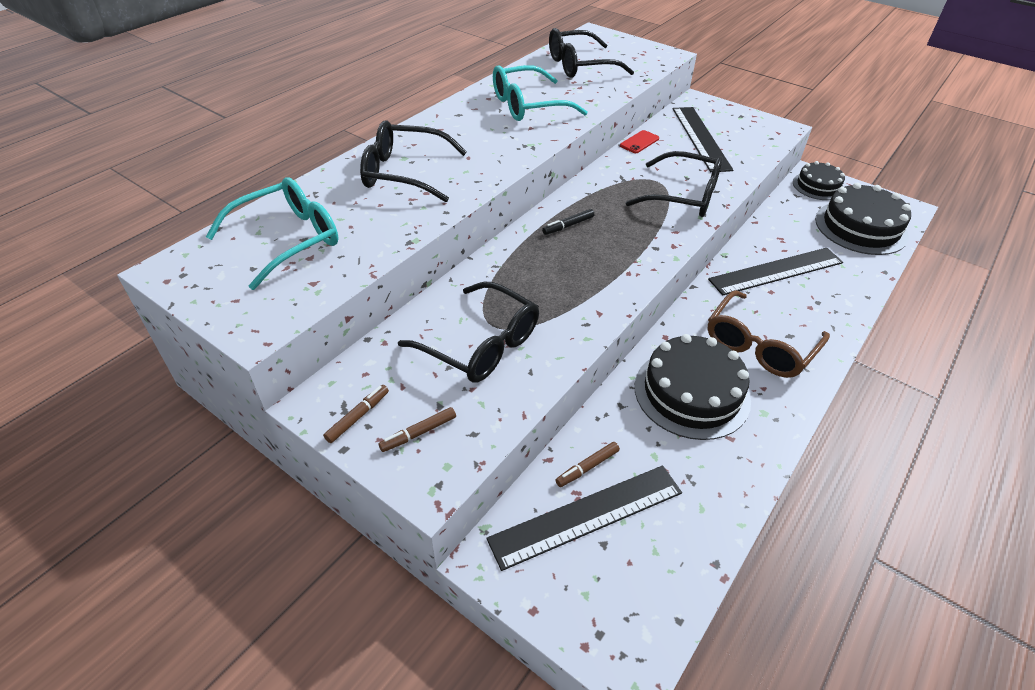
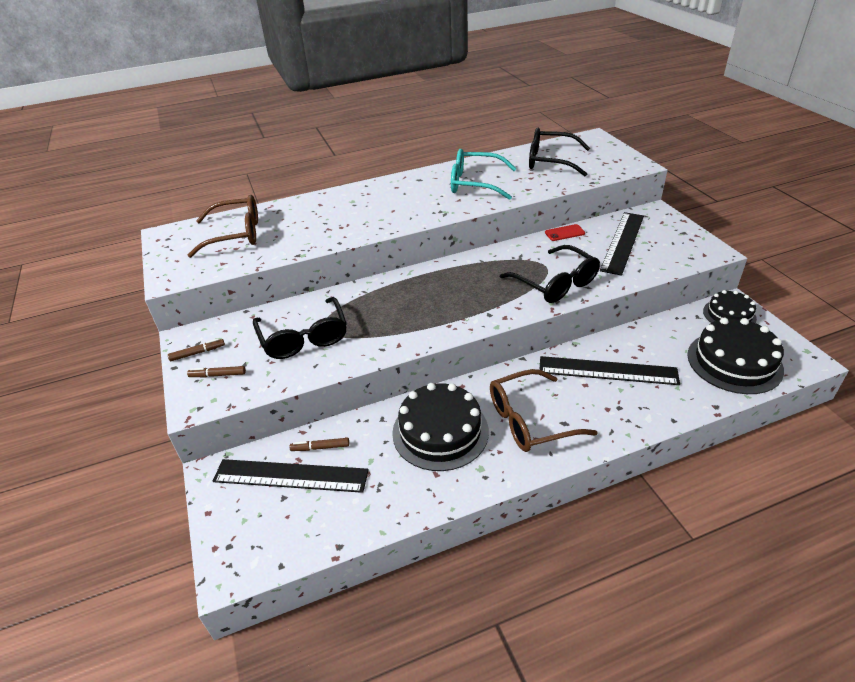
camera: 35 degrees right, 5 degrees down
(288, 239) = (236, 234): turquoise glasses -> brown glasses
(404, 173) = (342, 211): black glasses -> none
(568, 226) = (441, 279): black marker -> none

